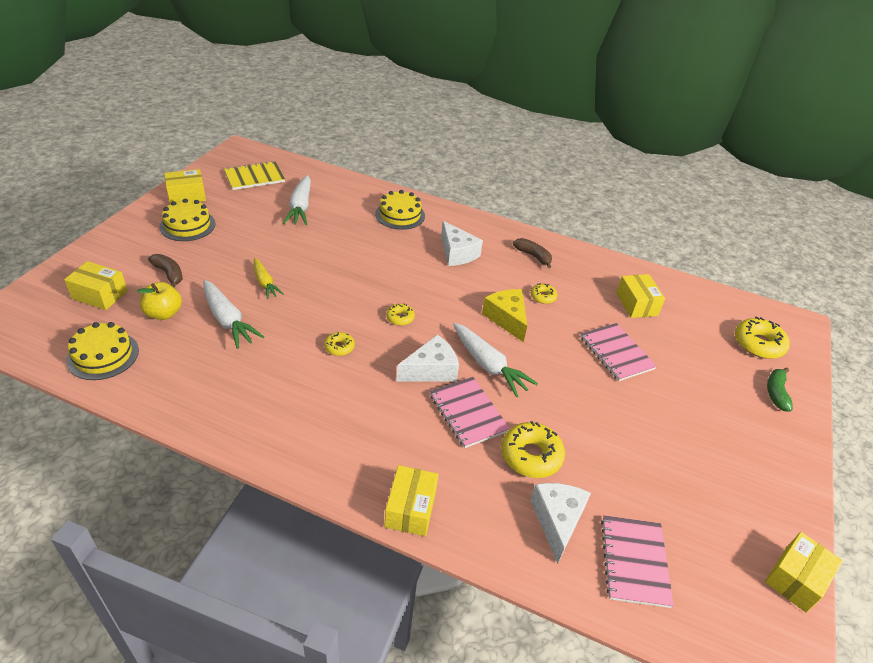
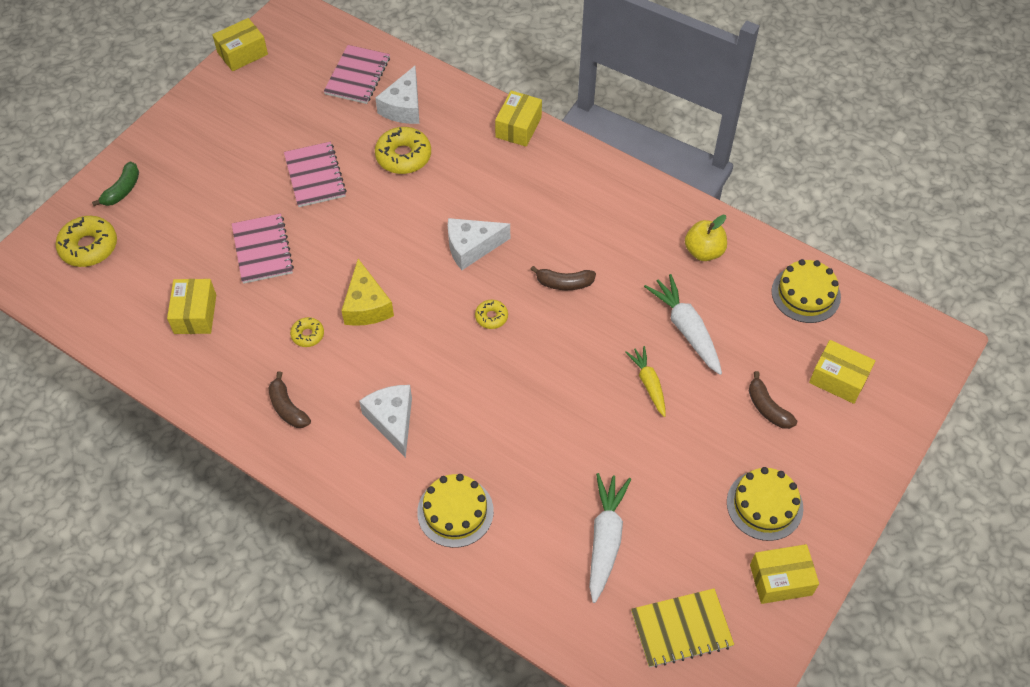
camera: 165 degrees left, 15 degrees up
(164, 313) = (758, 345): yellow apple -> yellow apple (703, 251)
(339, 347) = (564, 283): yellow donut -> brown banana
(468, 413) = (447, 199): pink notebook -> pink notebook (315, 176)
(488, 365) = (410, 248): white carrot -> none

